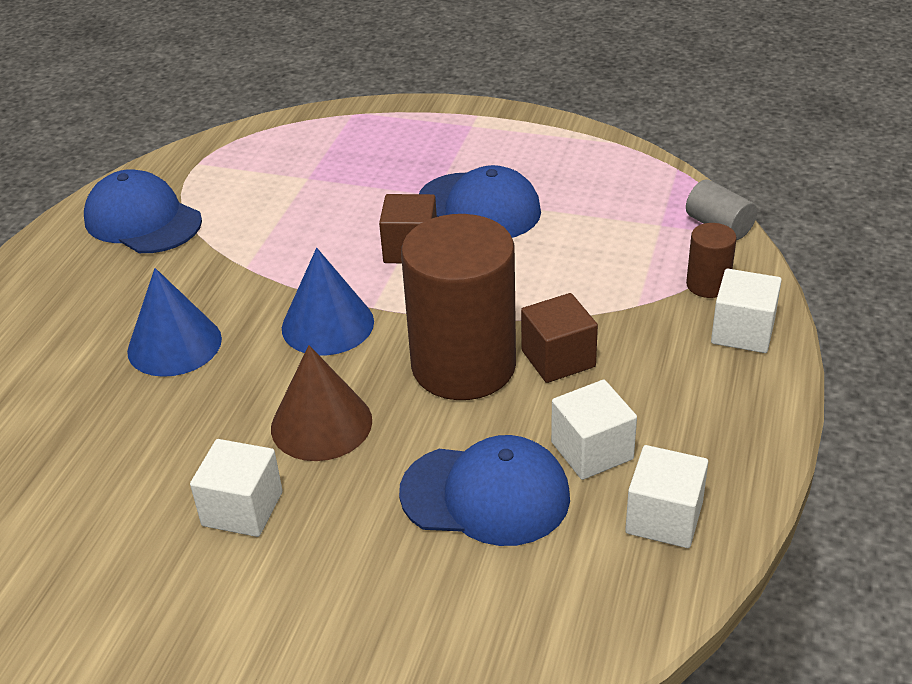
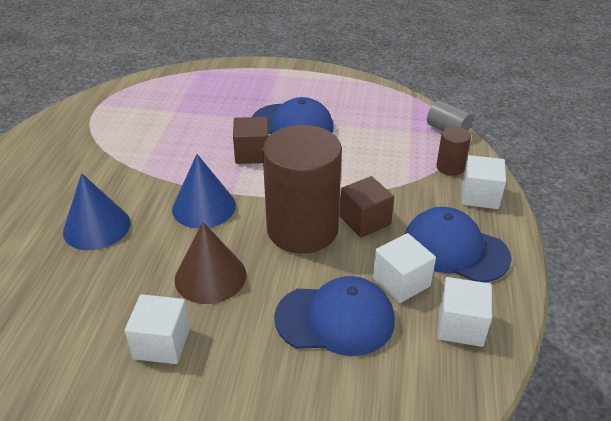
camera: 10 degrees left, 0 degrees up
(143, 220) = (64, 143): blue cap -> blue cap (455, 249)

